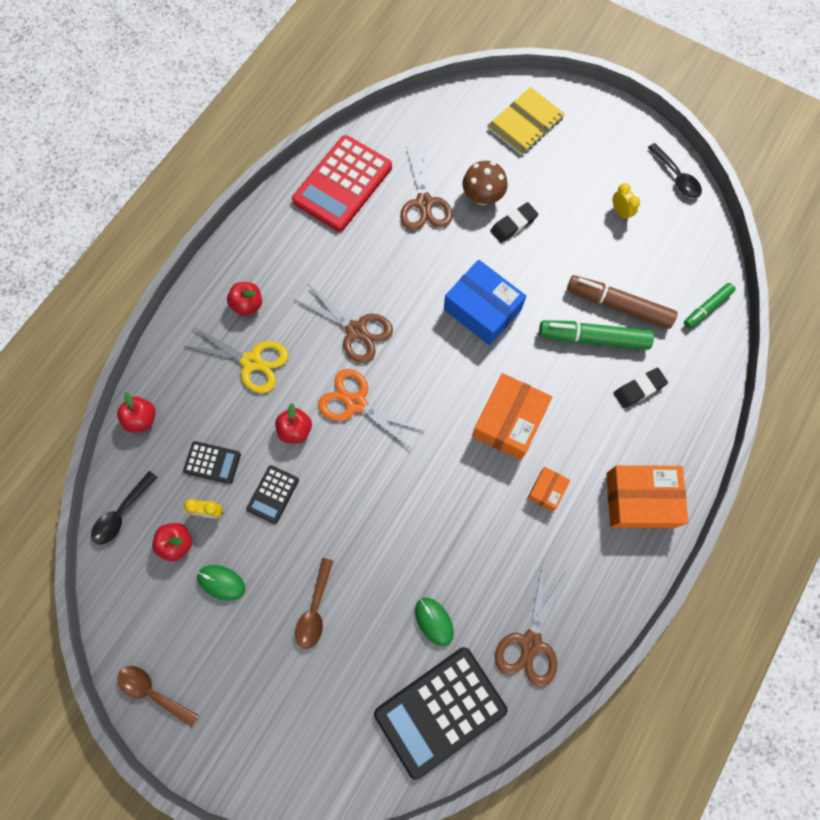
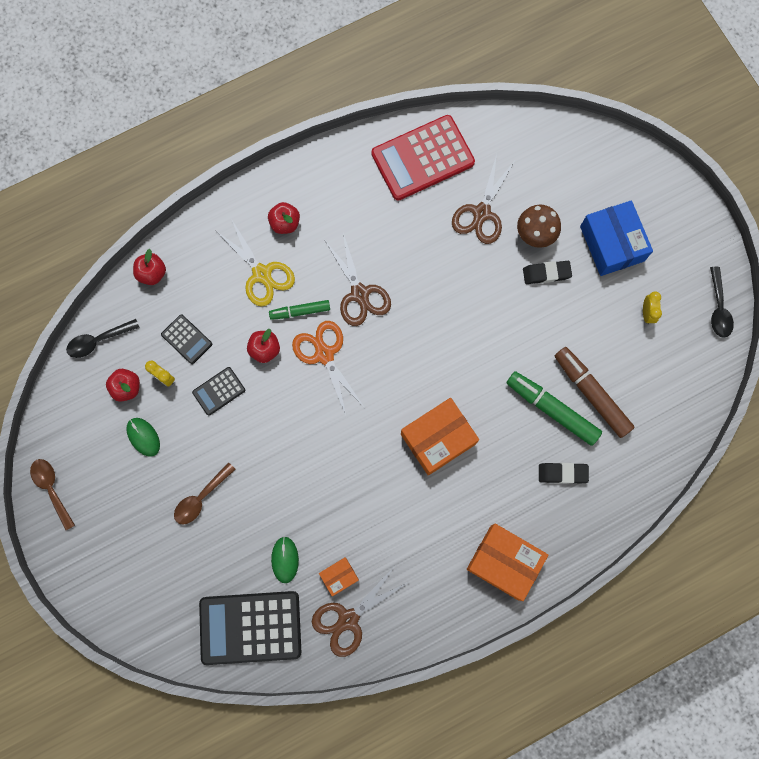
camera: 30 degrees right, 5 degrees up
(482, 309) = (474, 333): blue box -> blue box (612, 243)
(525, 123) = (615, 186): yellow notebook -> none
(547, 490) = (434, 511): orange box -> orange box (339, 576)
(707, 308) = (666, 438): green marker -> green marker (300, 311)

